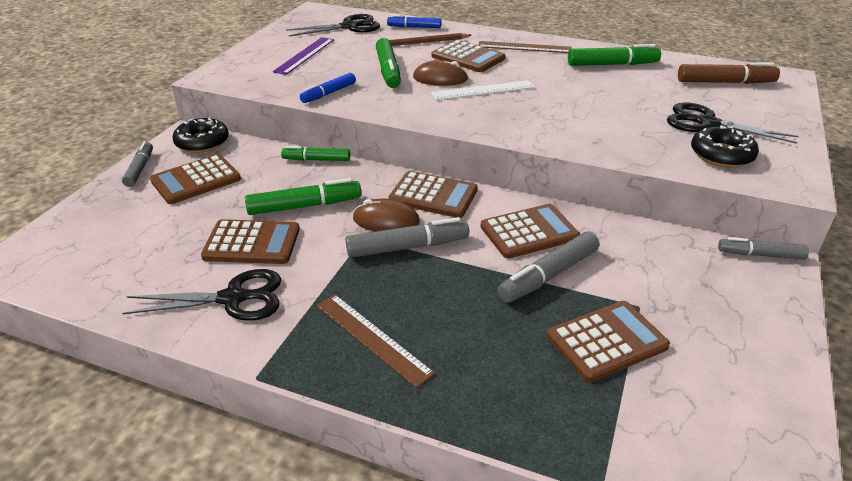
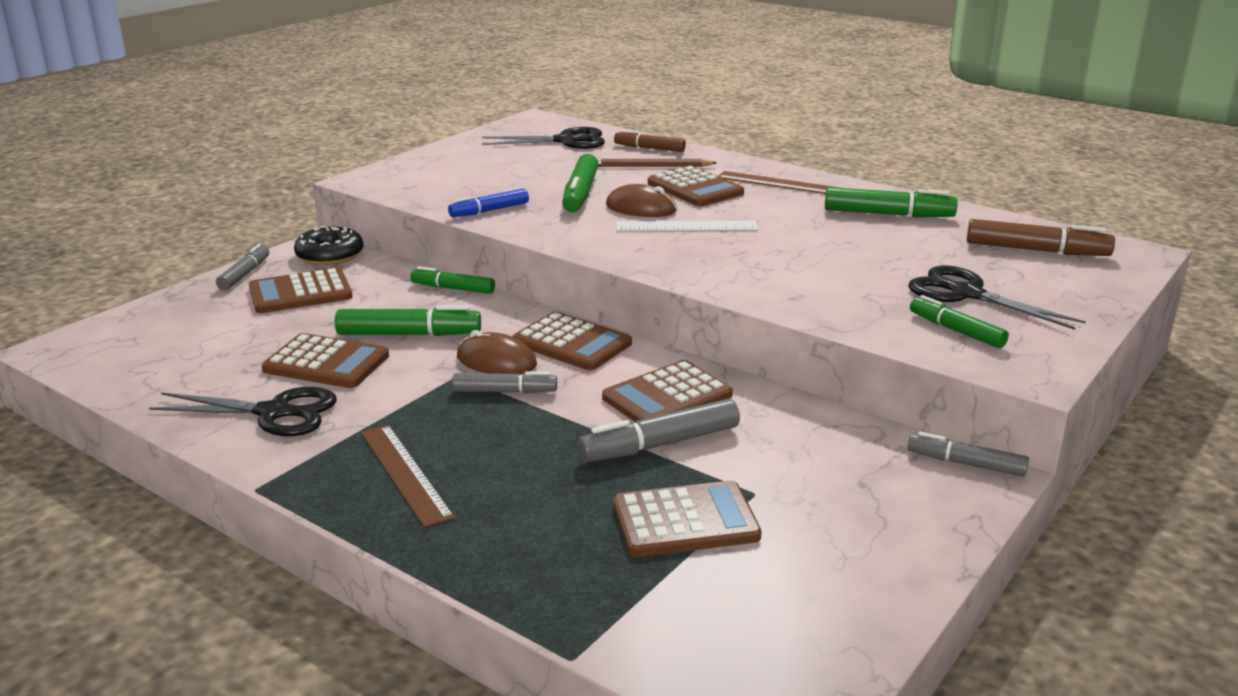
camera: 15 degrees right, 10 degrees down
(304, 55) = (488, 167): purple ruler -> none
(407, 247) = (505, 391): grey marker -> grey marker, size x0.66
(414, 27) = (649, 148): blue marker -> brown marker
(529, 232) = (667, 396): brown calculator -> brown calculator turned 150 degrees clockwise
(721, 155) = (956, 330): black donut -> green marker

